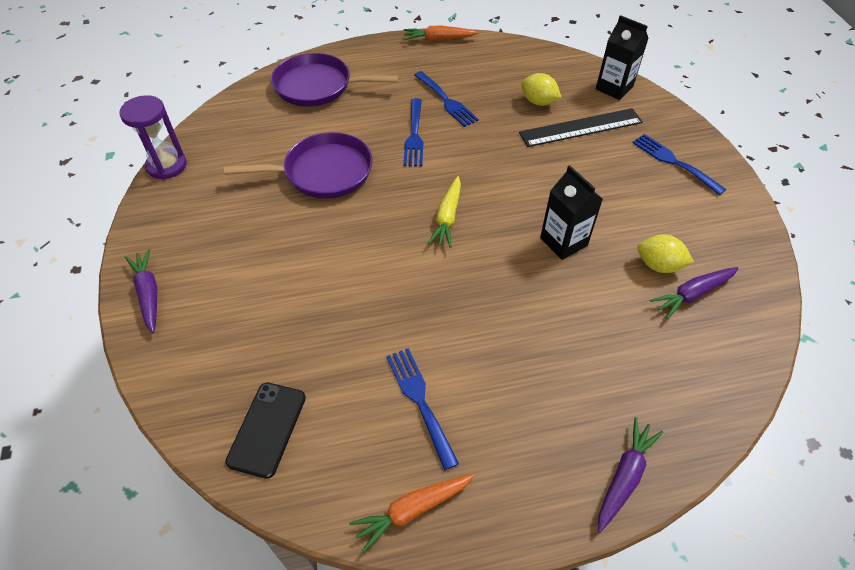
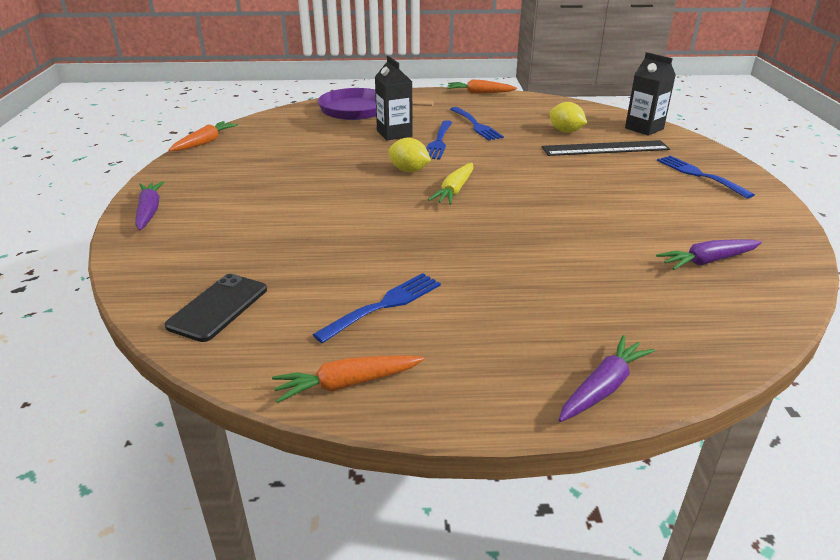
camera: 10 degrees right, 20 degrees down
(167, 166) = (205, 142): purple hourglass -> orange carrot
(323, 172) = (345, 156): purple pan -> none
(420, 401) = (384, 305): blue fork -> blue fork turned 60 degrees clockwise
(563, 242) = (570, 215): black carton -> black carton (394, 134)
(658, 265) = (672, 238): yellow lemon -> yellow lemon (409, 170)

